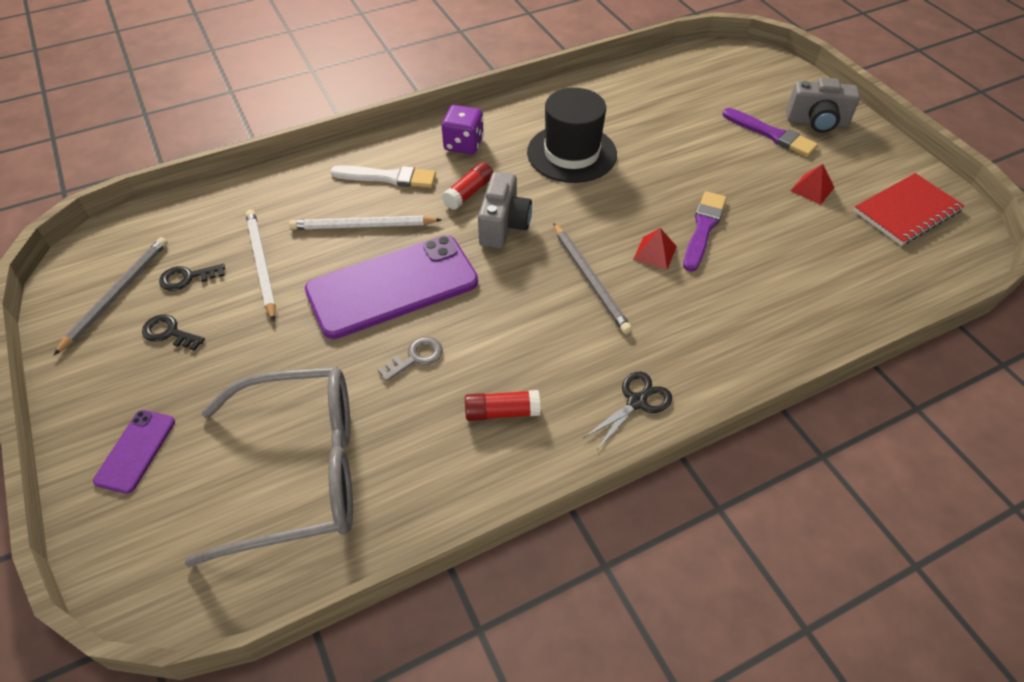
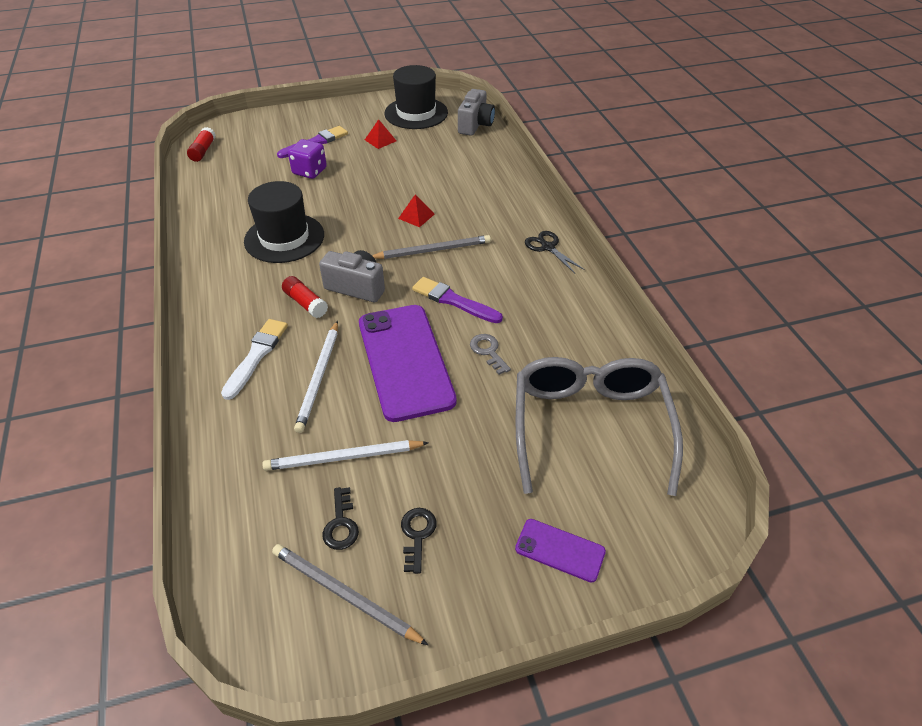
camera: 80 degrees left, 5 degrees down
(169, 333) = (417, 535): black key -> black key turned 150 degrees clockwise
(463, 144) = (235, 300): purple dice -> purple dice (309, 171)
(502, 412) = (548, 310): red glue stick -> red glue stick (203, 151)
(703, 229) = (400, 191): purple brush -> purple brush (454, 301)
(817, 122) = (313, 122): grey camera -> grey camera (475, 125)
(907, 211) = (416, 113): red notebook -> black hat

